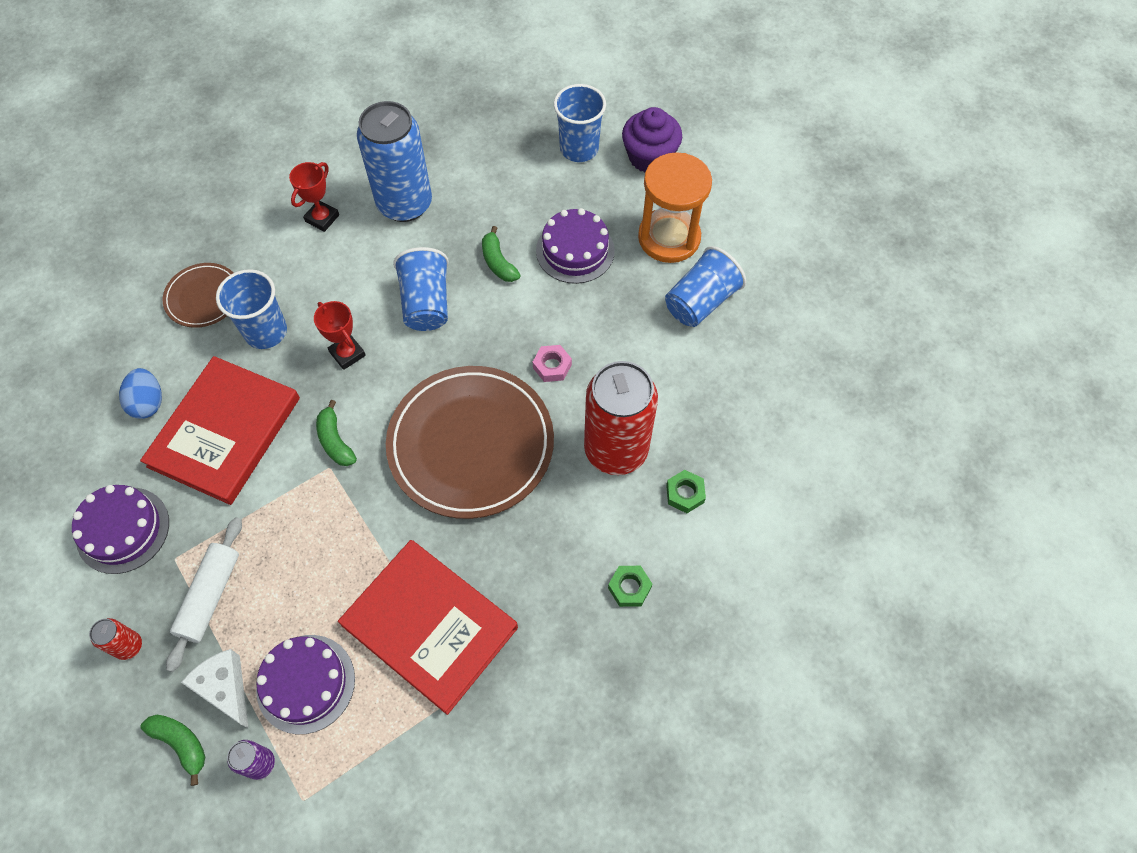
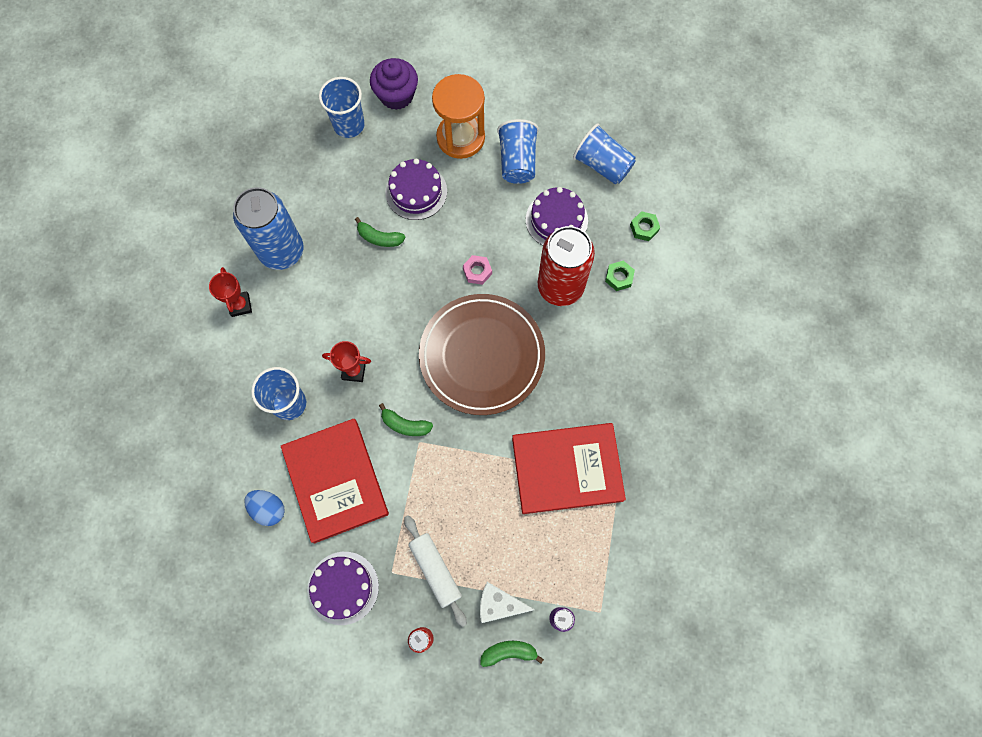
camera: 45 degrees left, 10 degrees up
(203, 297) = (224, 419): brown plate -> none
(306, 683) = (537, 559): purple cake -> purple cake (556, 220)
(426, 303) = (365, 300): blue cup -> blue cup (602, 165)
(629, 588) = (642, 352): green nut -> green nut (644, 228)

